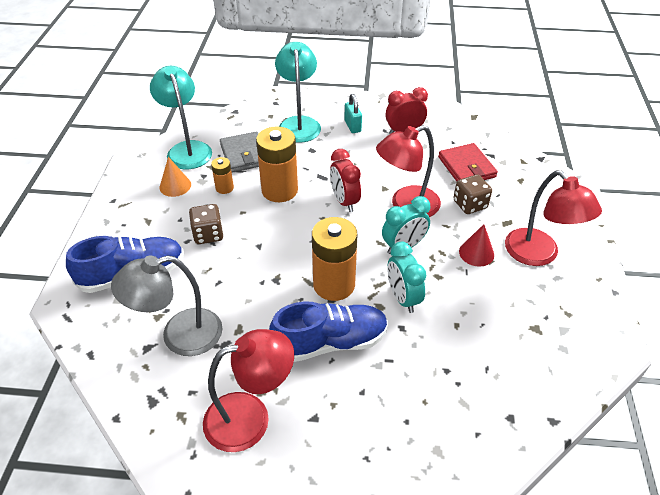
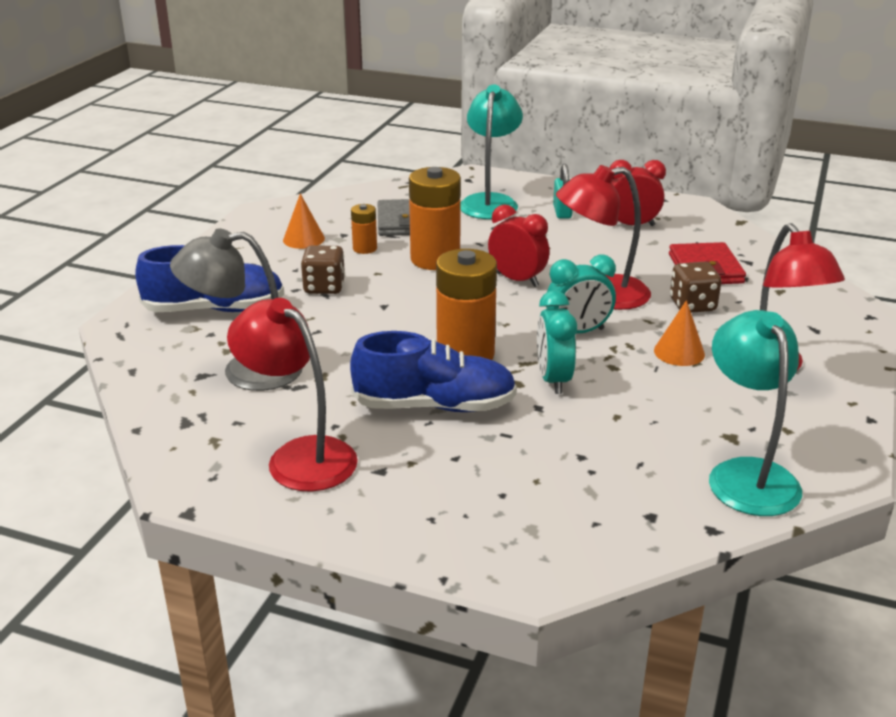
camera: 15 degrees right, 15 degrees down
(187, 149) = (334, 209): turquoise lamp -> turquoise lamp (746, 474)
(250, 417) = (299, 456): red lamp -> red lamp turned 135 degrees counterclockwise
(344, 201) = (517, 280): red clock -> red clock turned 135 degrees clockwise
(476, 253) = (679, 352): red cone -> orange cone

